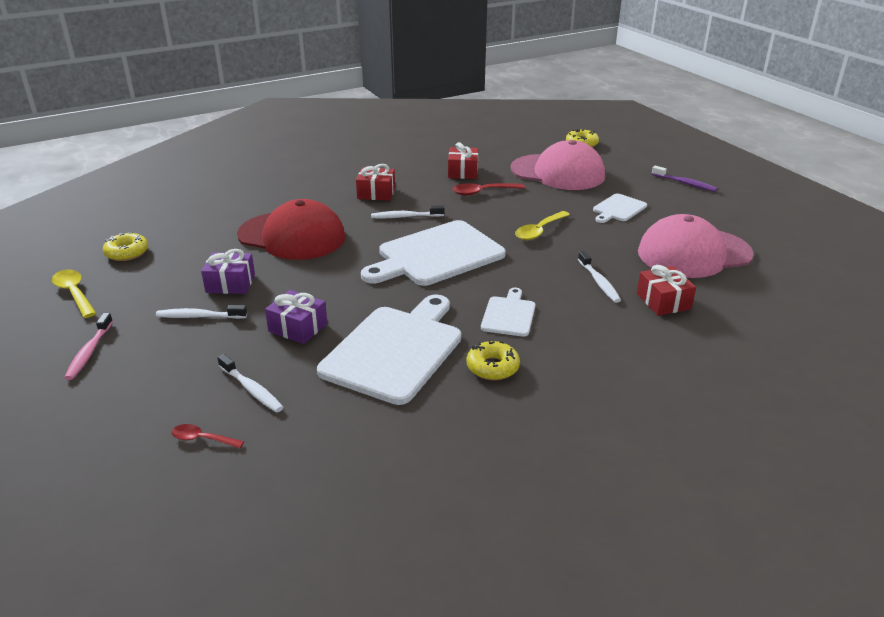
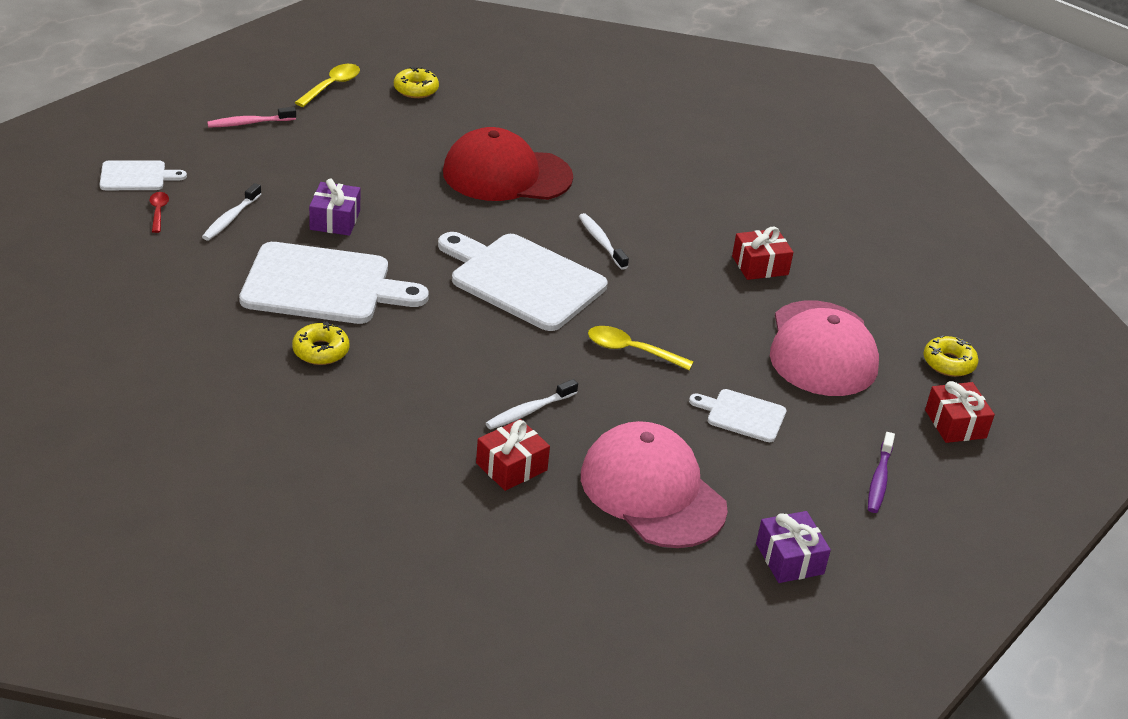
camera: 65 degrees right, 5 degrees up
(199, 316) = (327, 161): white toothbrush -> none
(230, 283) = (392, 162): purple gift -> purple gift (789, 559)
(292, 236) = (506, 175): red cap -> red cap turned 90 degrees clockwise
(376, 193) = (648, 209): red gift -> red gift (955, 424)
(482, 192) = (710, 291): red spoon -> none
(509, 315) = (422, 349): white cutting board -> white cutting board (136, 176)

